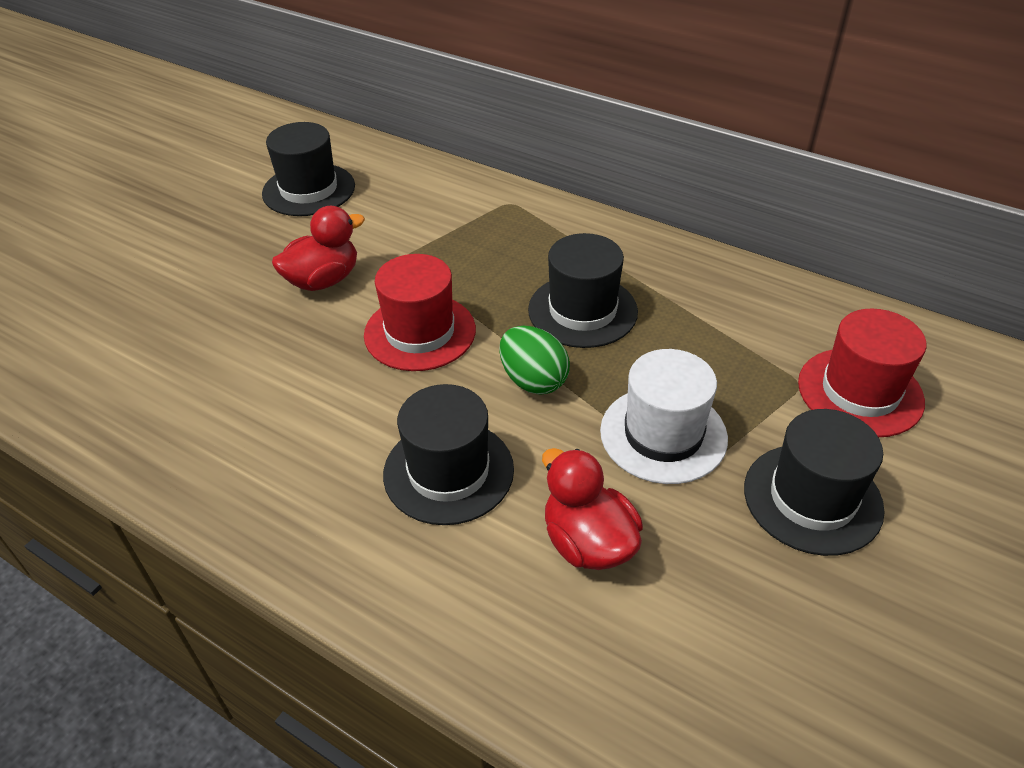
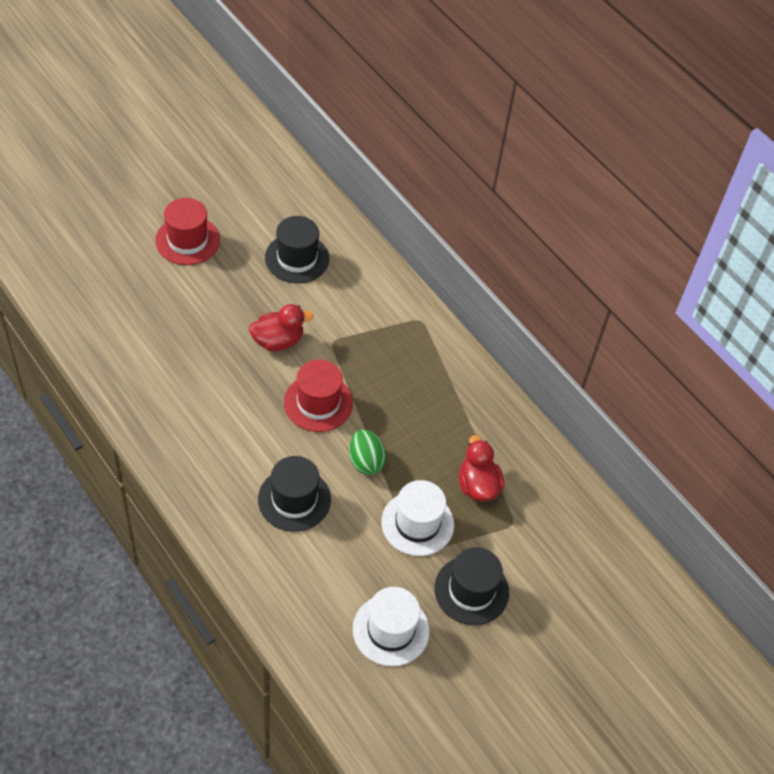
camera: 15 degrees right, 10 degrees up
(582, 311) = (419, 424): black hat -> none
(588, 542) = (344, 566): red duck -> red duck (478, 485)
(730, 616) = (391, 630): none -> white hat
(860, 392) = (543, 542): red hat -> red hat (187, 240)

